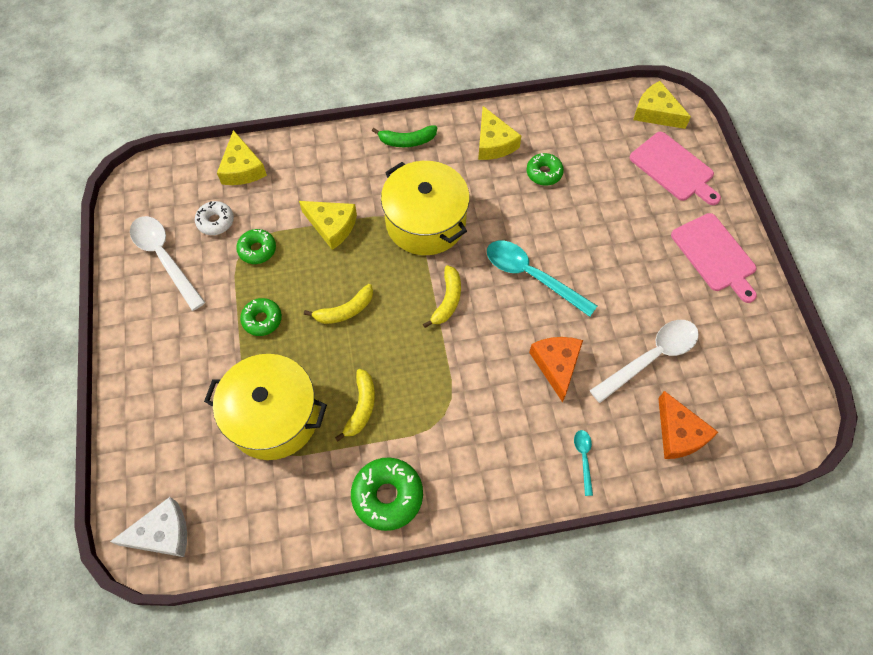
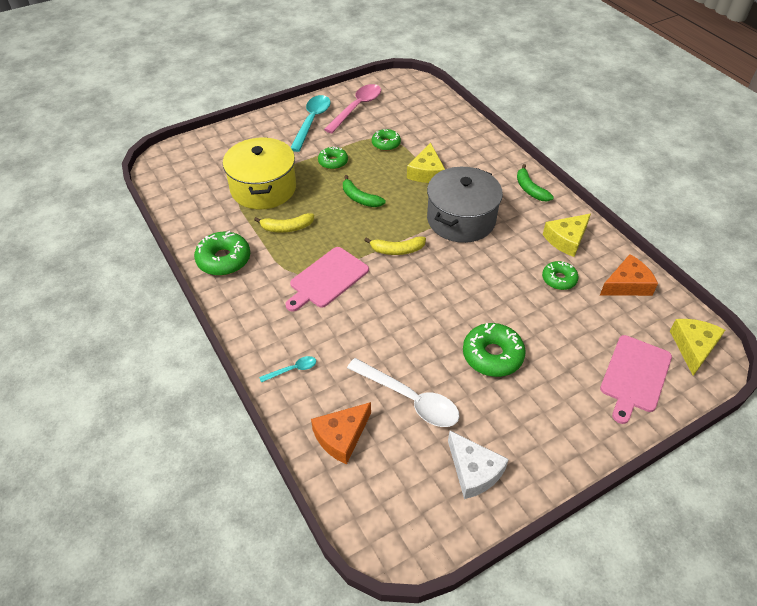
camera: 70 degrees right, 15 degrees down
(162, 533) = (169, 166): white cheese -> white cheese (473, 471)
(165, 258) = (357, 108): white spoon -> pink spoon
(215, 221) = (397, 119): white donut -> none
(242, 168) = (447, 118): yellow cheese -> none
(345, 310) = (360, 198): yellow banana -> green banana
(425, 222) = (461, 219): yellow pot -> grey pot
(532, 276) = (448, 296): turquoise spoon -> turquoise spoon (312, 122)
(556, 365) = (371, 332): orange cheese -> orange cheese (627, 284)
(619, 267) = (492, 355): none -> green donut
(715, 255) = (552, 431): pink cutting board -> pink cutting board (327, 279)

